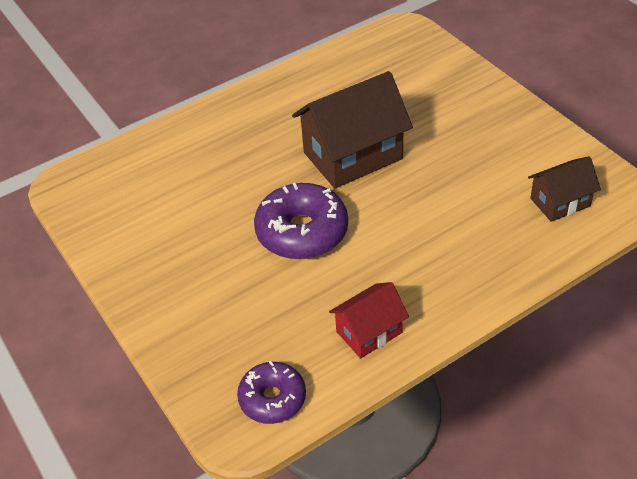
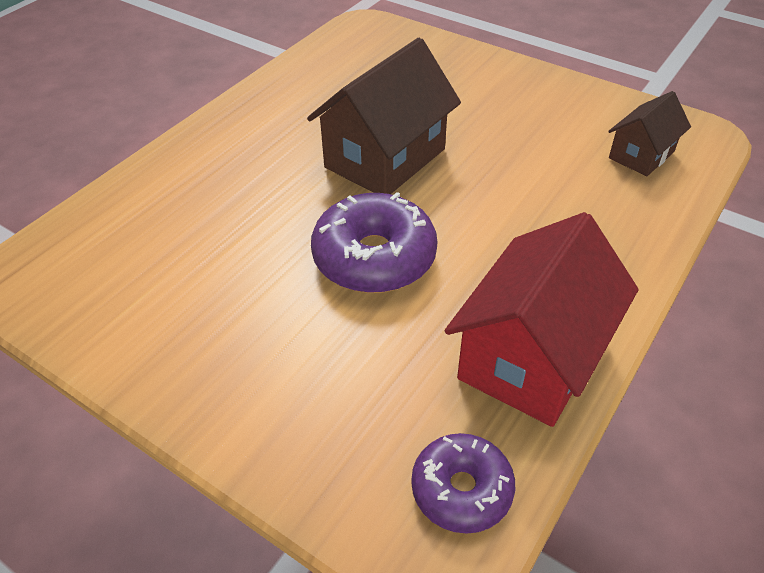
camera: 25 degrees left, 0 degrees up
(369, 332) = (531, 357): red house -> red house, size x1.81

